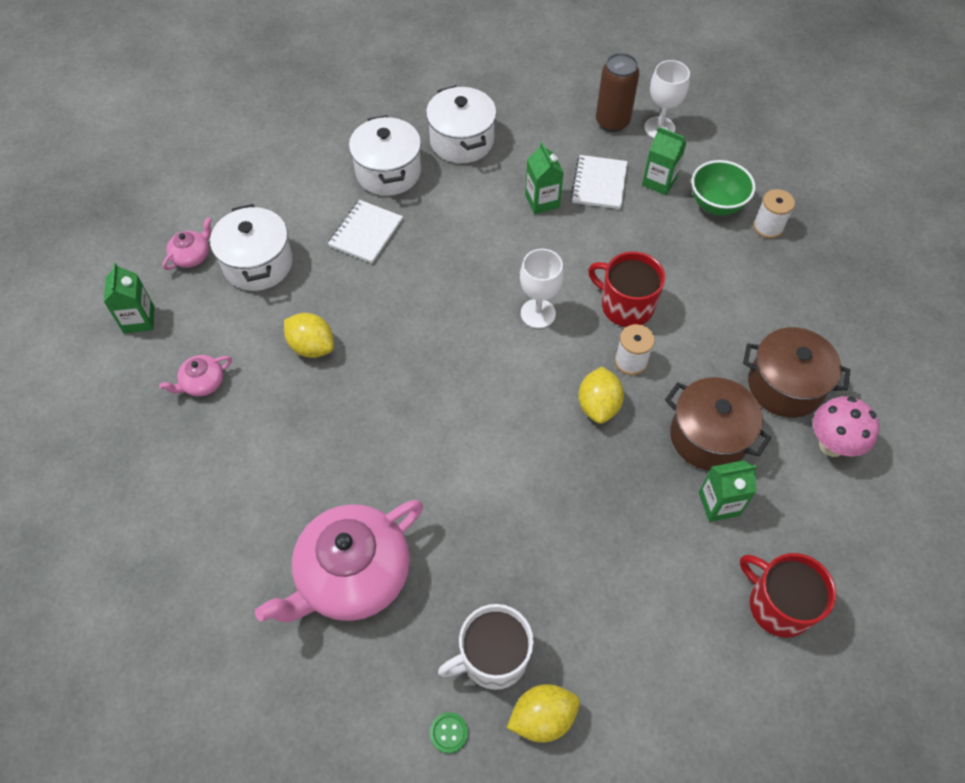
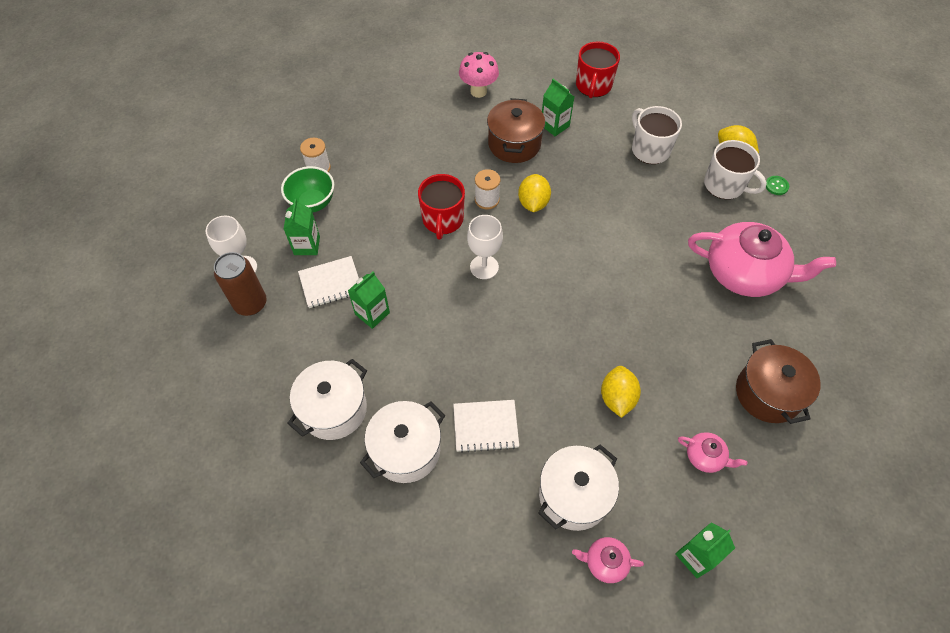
camera: 120 degrees left, 0 degrees up
(598, 405) = (533, 203): yellow lemon -> yellow lemon turned 60 degrees counterclockwise
(611, 601) = (650, 149): none -> white mug
(785, 386) = (451, 121): brown pot -> brown pot (767, 393)

